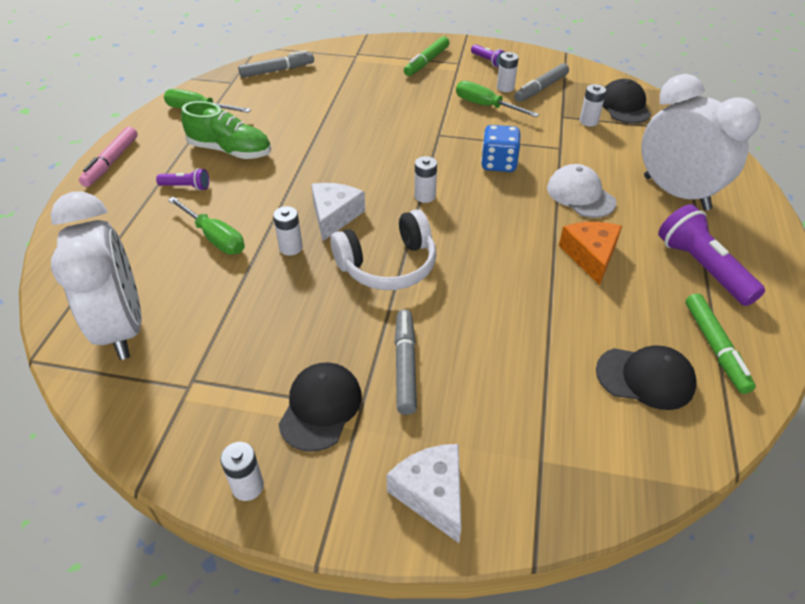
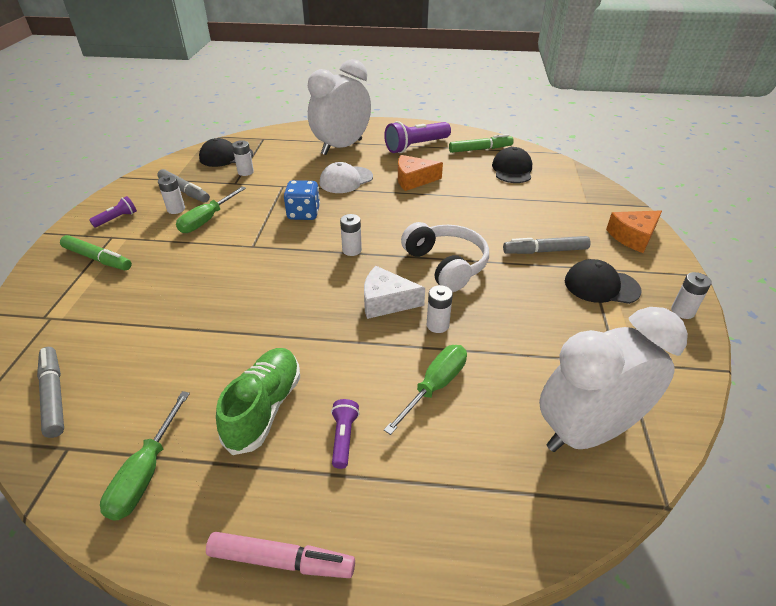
camera: 95 degrees left, 5 degrees down
(432, 494) = (633, 237): white cheese -> orange cheese

